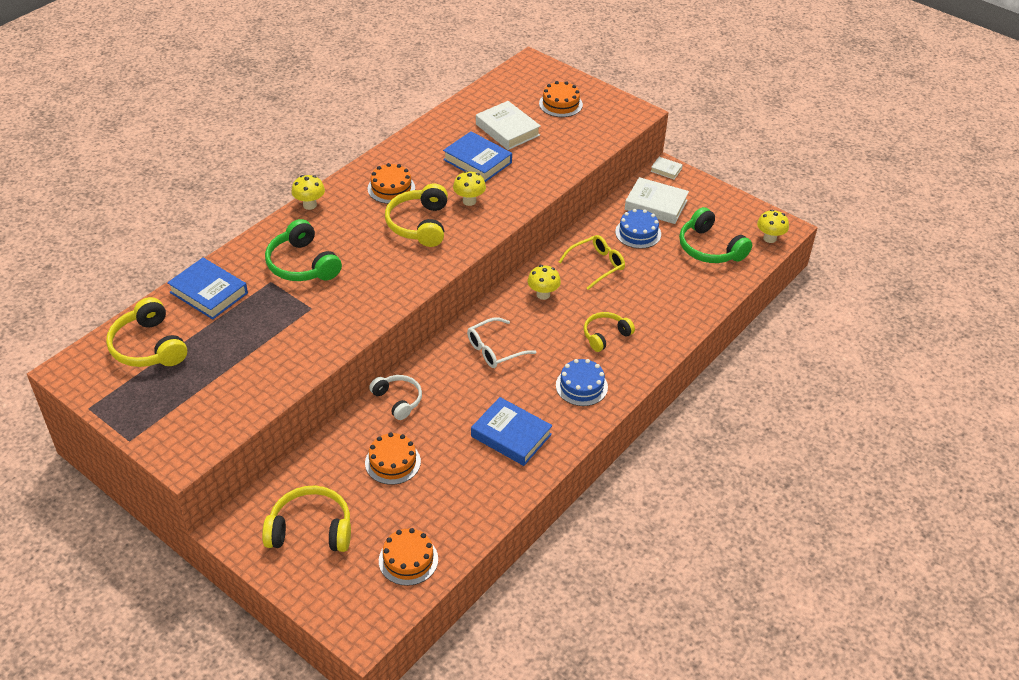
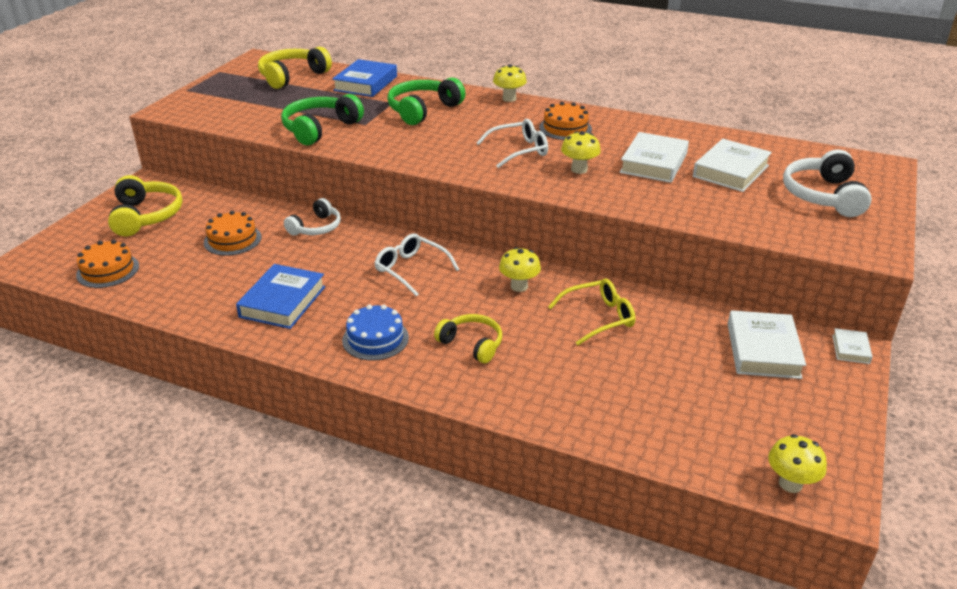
camera: 75 degrees right, 10 degrees down
(419, 224) = (519, 150): yellow headphones -> white glasses
(477, 161) = (653, 163): blue book -> white book
(560, 104) = (823, 196): orange cake -> white headphones
(596, 265) = (598, 317): yellow glasses -> yellow glasses turned 60 degrees counterclockwise
(638, 233) = (689, 343): blue cake -> none
(710, 248) = (711, 416): green headphones -> green headphones (320, 129)

